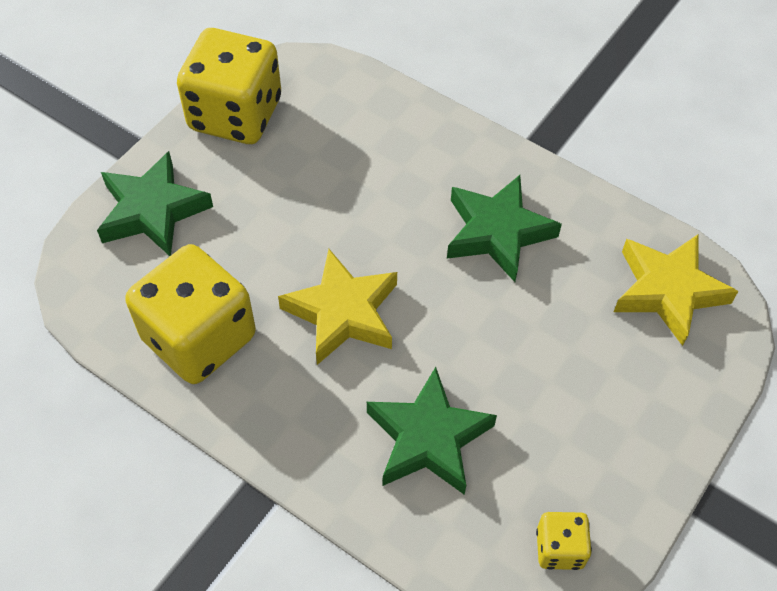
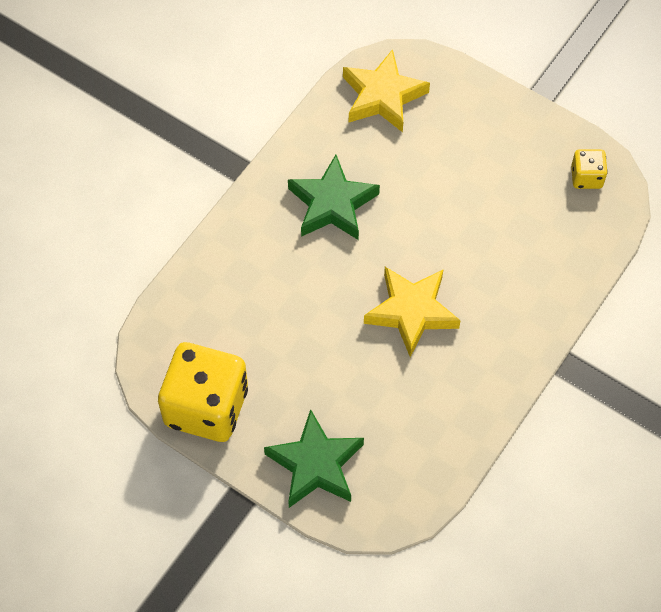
camera: 90 degrees left, 5 degrees up
(199, 338) = (440, 414): yellow dice -> none
(428, 438) = (513, 253): green star -> none

